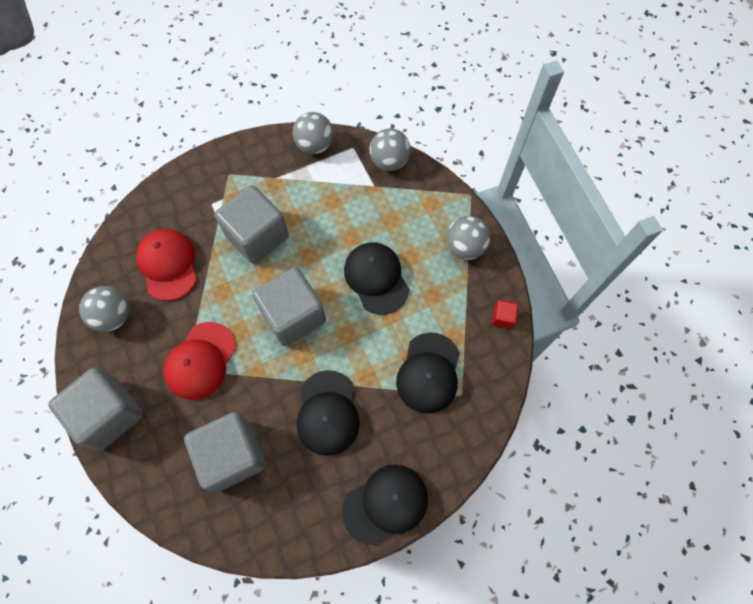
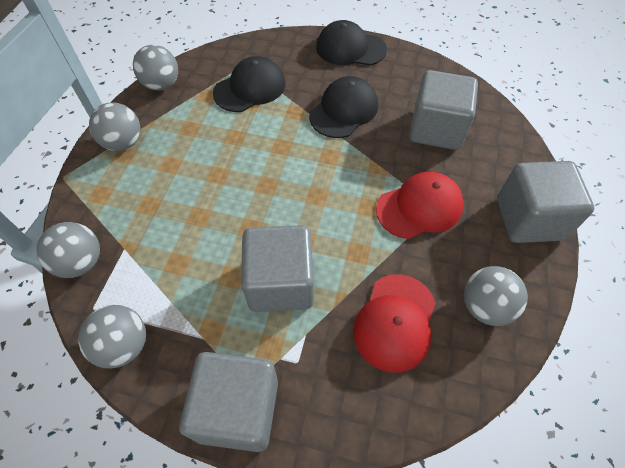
camera: 140 degrees left, 10 degrees down
(293, 316) = (311, 188): grey cube -> grey cube (238, 409)
(376, 278) = (215, 169): black cap -> none
(503, 317) = (162, 85): red cube -> grey ball

